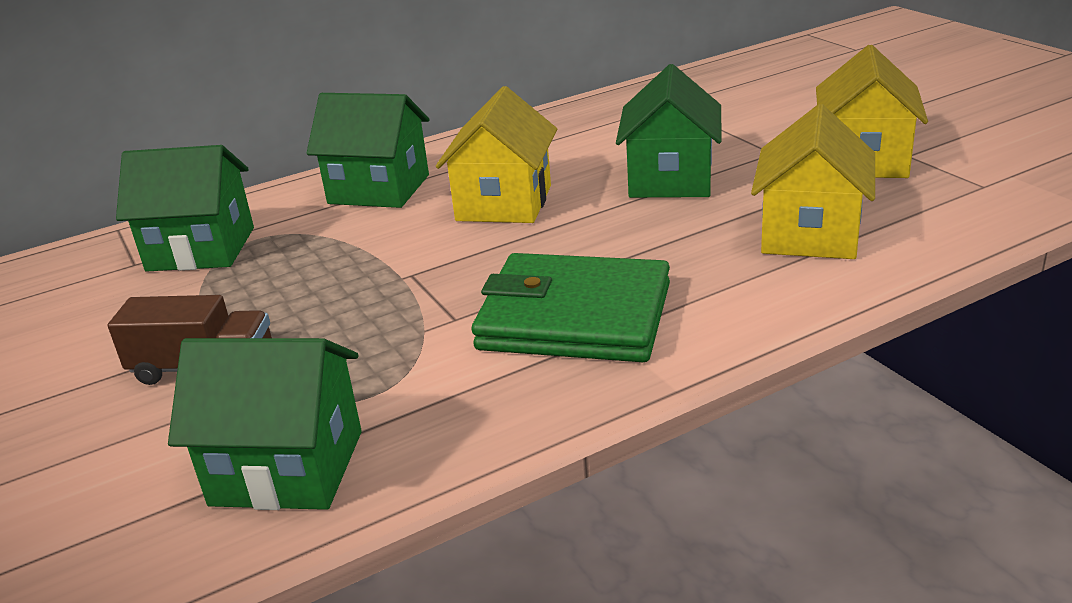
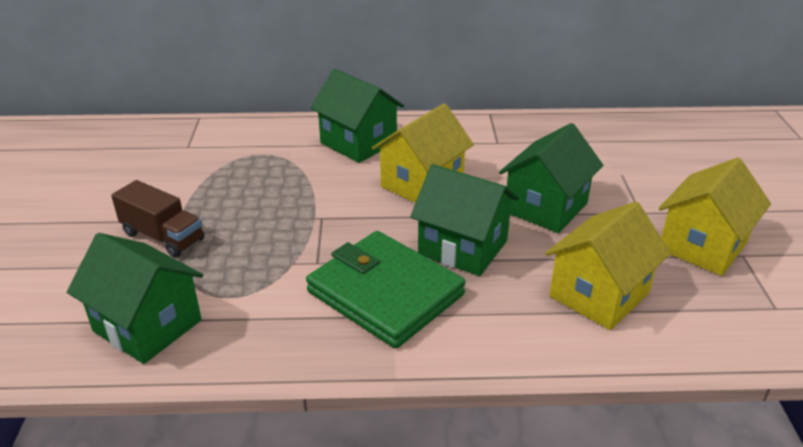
camera: 25 degrees right, 5 degrees up
(201, 249) = (228, 150): green house -> green house (463, 247)

